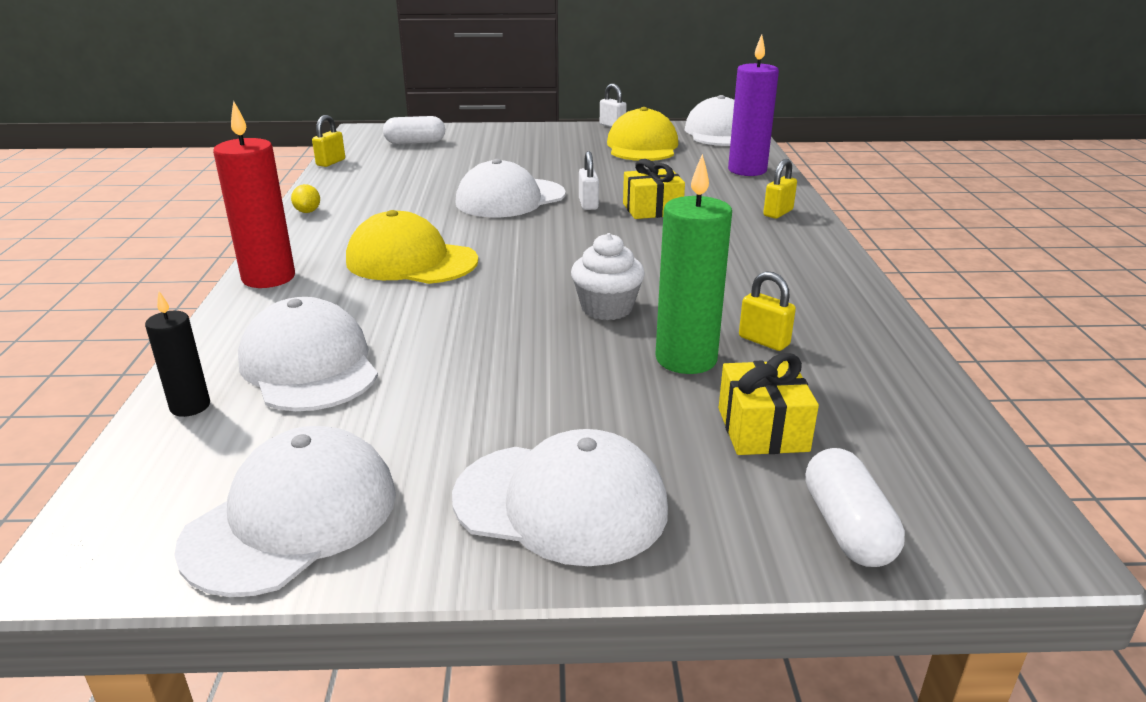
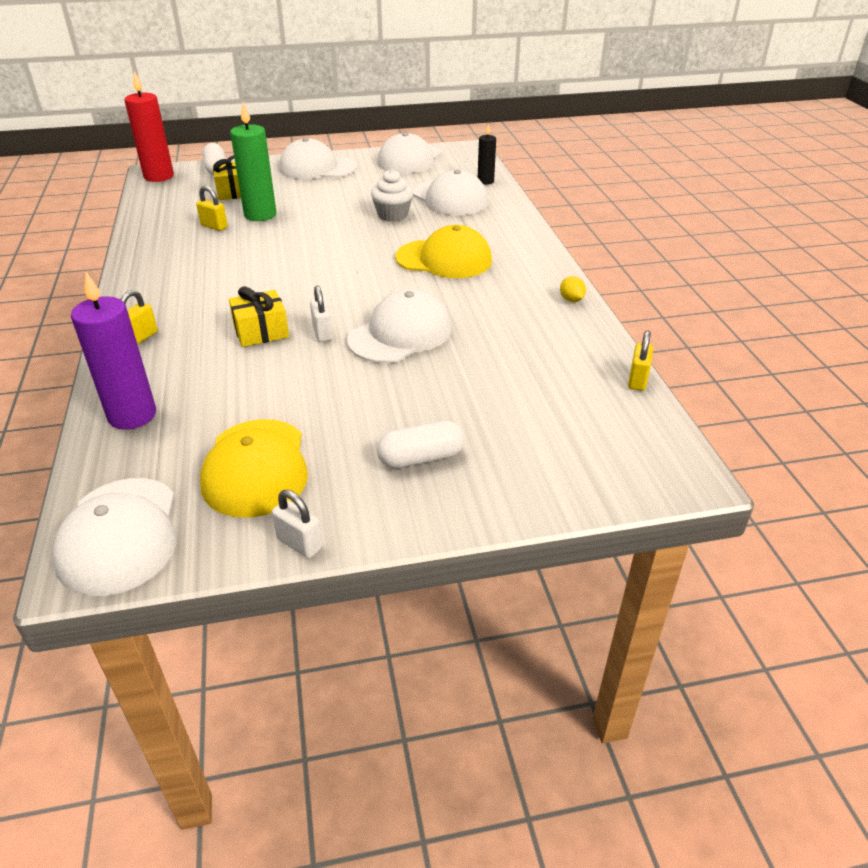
camera: 170 degrees right, 10 degrees up
(268, 278) = (527, 239): red candle -> red candle (159, 176)
(415, 142) = (579, 443): white capsule -> white capsule (421, 458)
(606, 308) = (302, 237): white cupcake -> white cupcake (392, 215)

